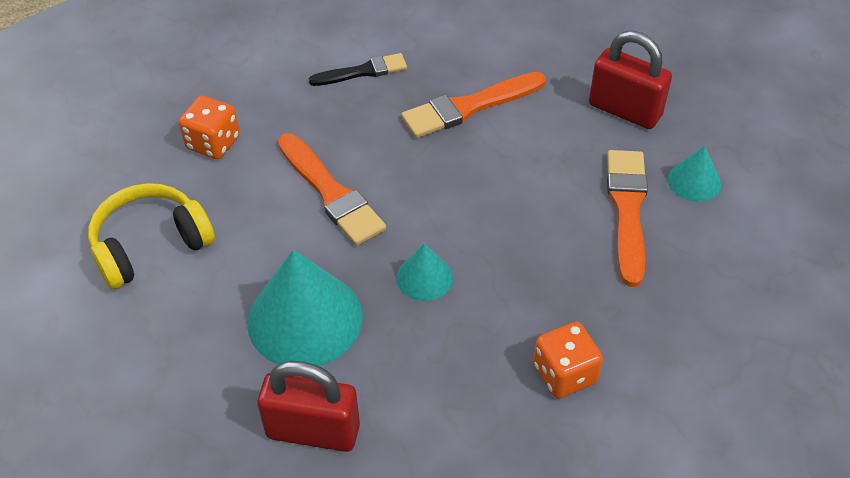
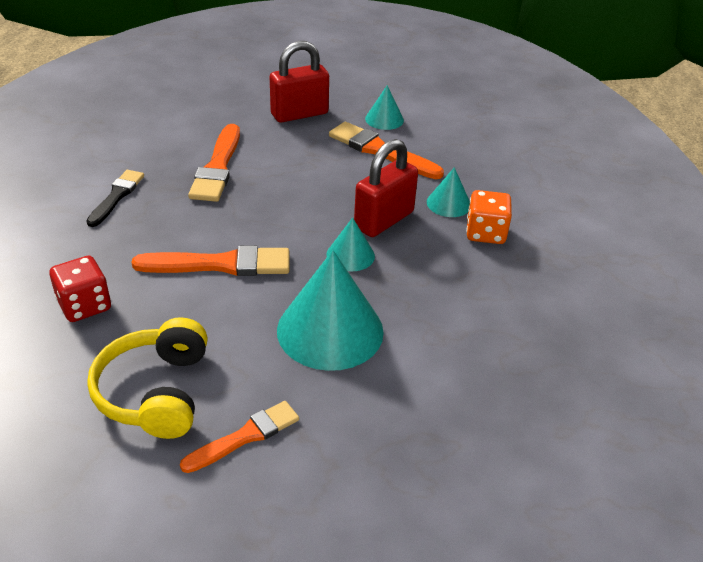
camera: 60 degrees left, 10 degrees down
(140, 329) = (245, 436): none -> orange brush
(213, 143) = (84, 305): orange dice -> red dice
(313, 431) = (439, 370): red padlock -> red padlock (383, 220)
(588, 316) = (448, 203): none -> turquoise cone

